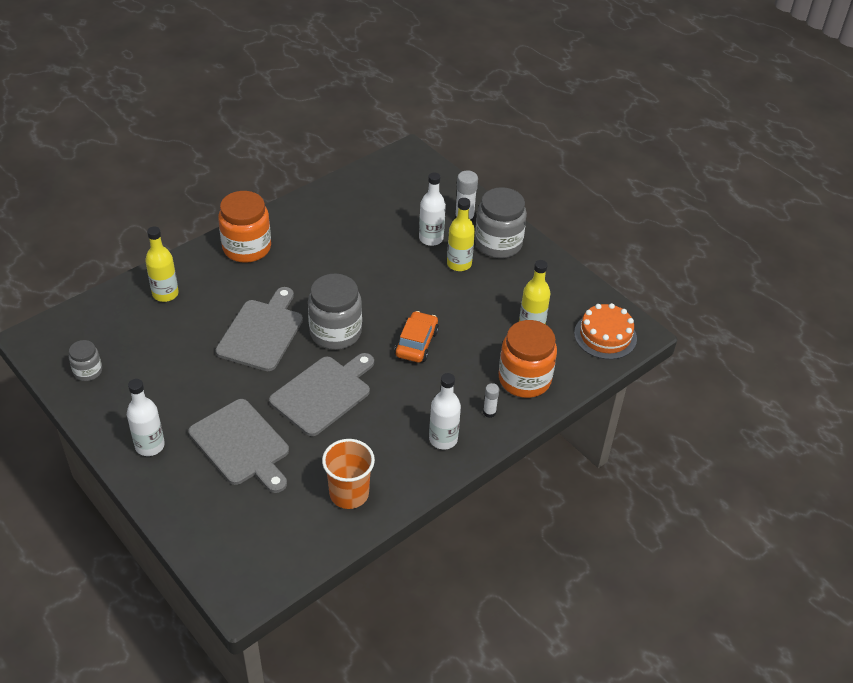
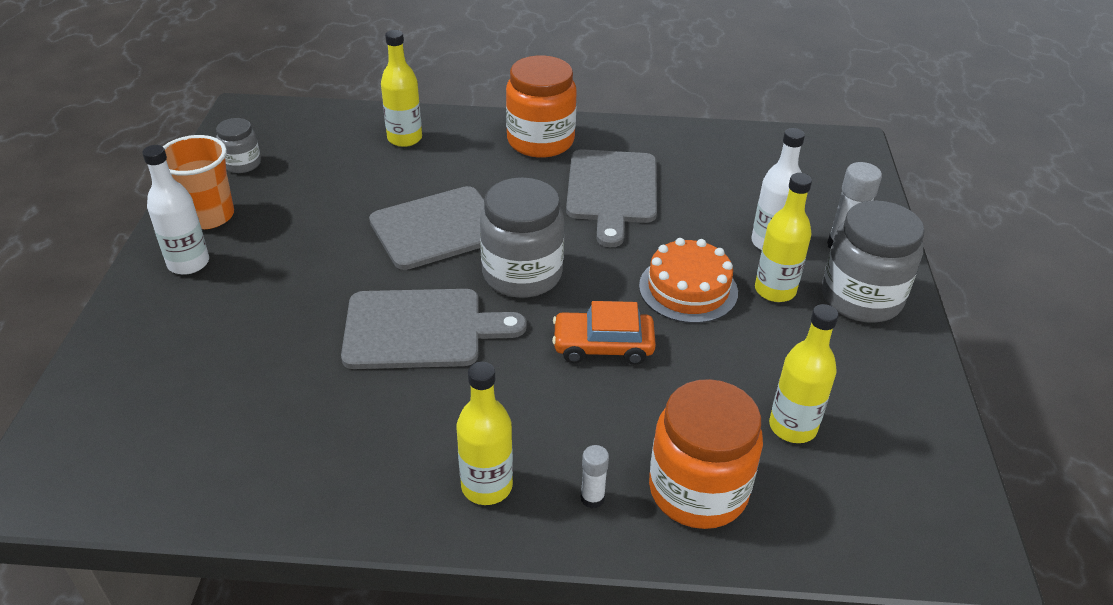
camera: 45 degrees right, 5 degrees down
(241, 445) = (265, 323): grey cutting board -> grey cutting board (612, 191)
(349, 494) = (290, 464): orange cup -> orange cup (208, 216)
(416, 343) = (603, 346): orange car -> orange car turned 150 degrees counterclockwise
(443, 439) = (487, 486): white bottle -> yellow bottle
(605, 336) = (903, 517): orange cake -> orange cake (688, 289)

